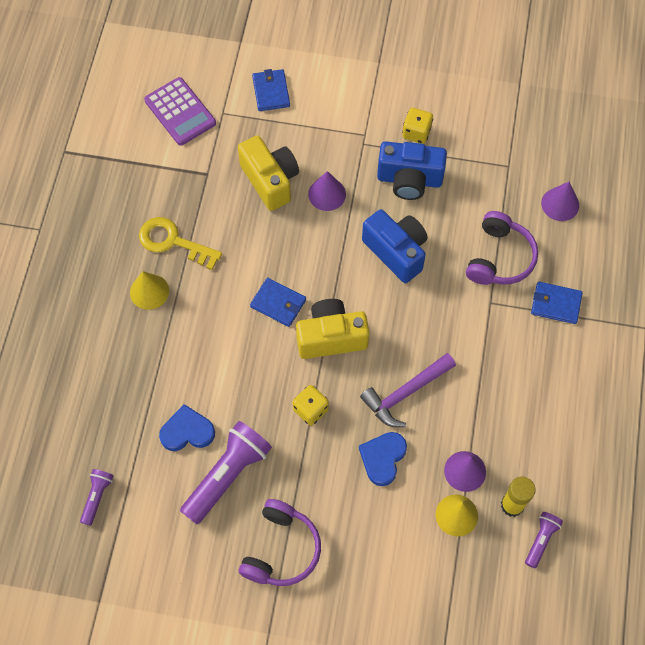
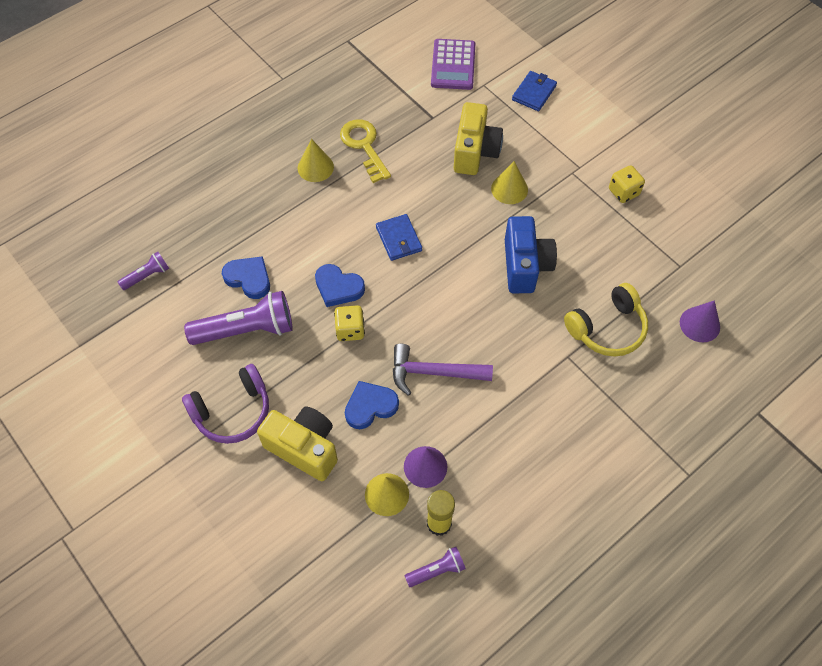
camera: 40 degrees right, 5 degrees down
(268, 382) = (338, 287): none -> blue heart
(327, 194) = (509, 189): purple cone -> yellow cone
(331, 337) = (415, 290): yellow camera -> yellow camera (304, 448)
(409, 180) = (585, 222): blue camera -> none
(499, 258) = (607, 328): purple headphones -> yellow headphones
(555, 304) = (623, 397): blue wallet -> none

